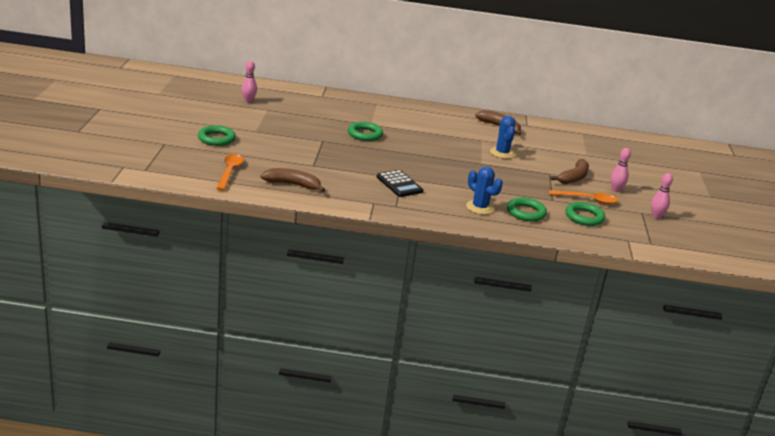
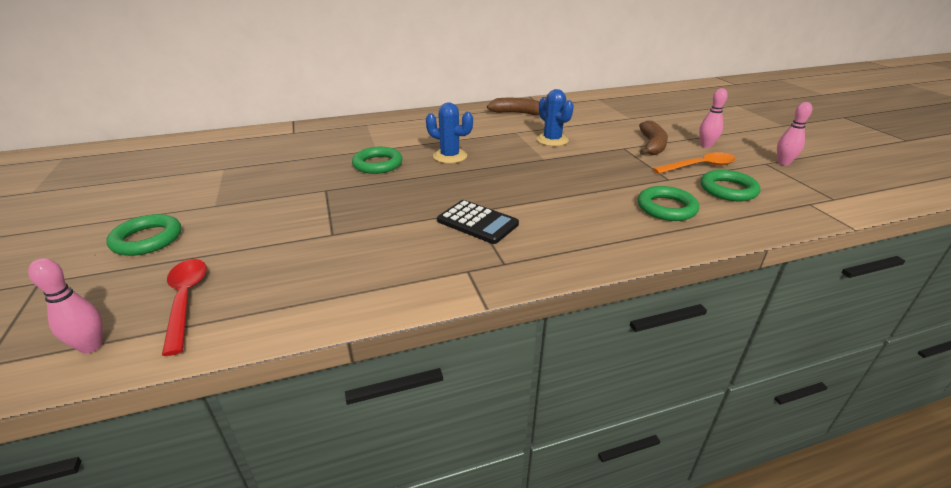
camera: 20 degrees left, 5 degrees up
(230, 172) = (186, 300): orange spoon -> red spoon
(248, 101) = (190, 164): pink bowling pin -> pink bowling pin (91, 346)
(293, 185) = (316, 284): brown banana -> none
(480, 207) = (609, 221): blue cactus -> blue cactus (450, 156)

